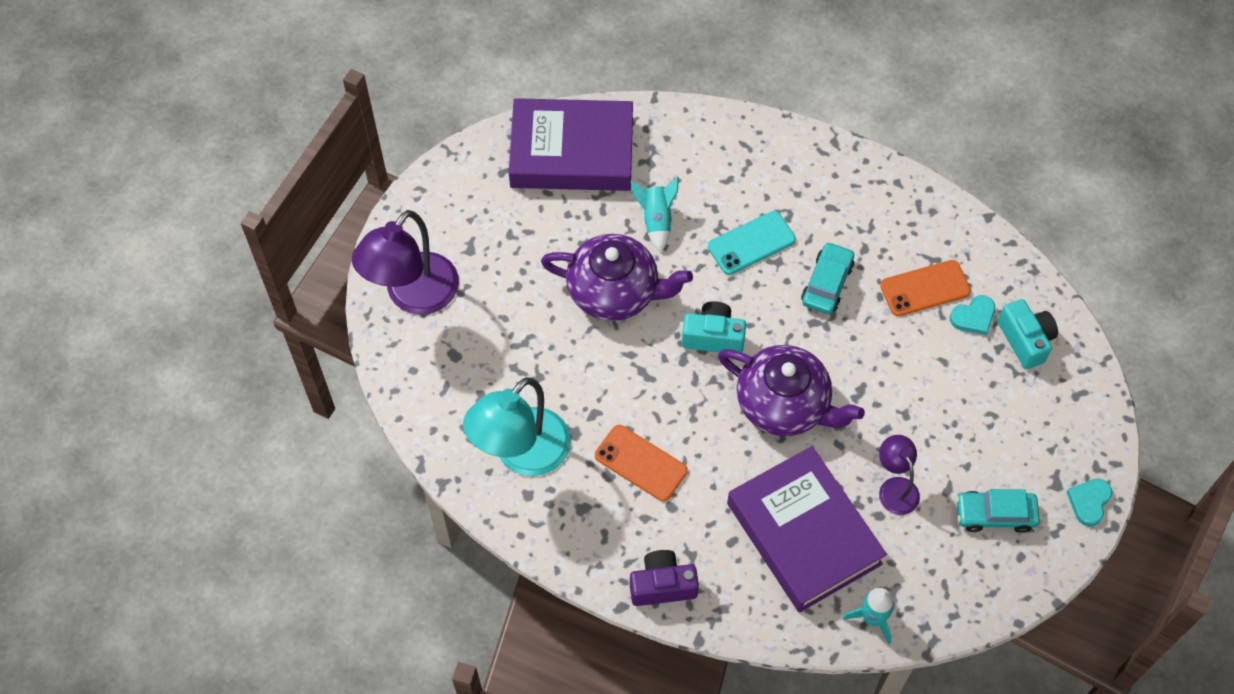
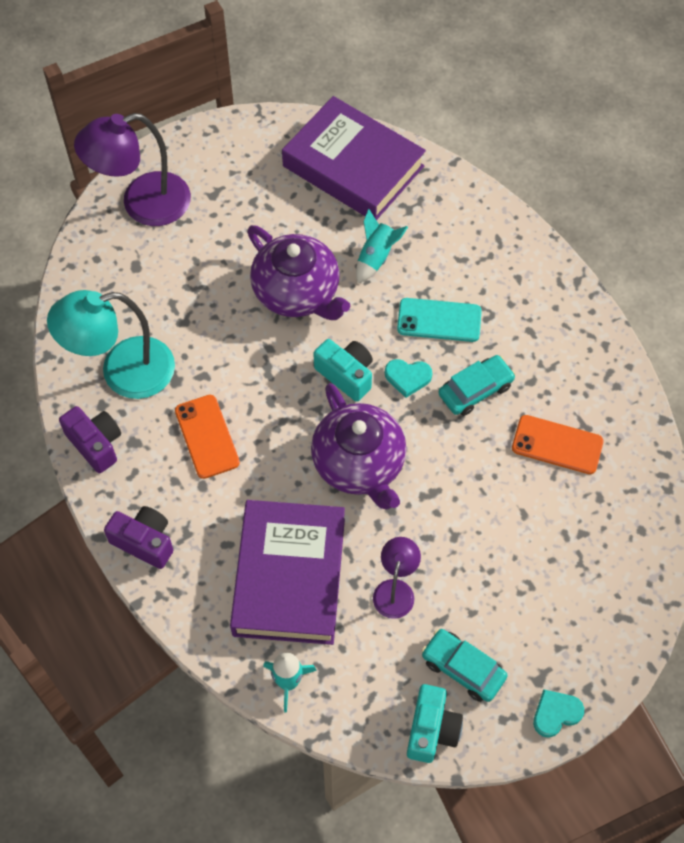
camera: 35 degrees right, 0 degrees up
(551, 531) = (95, 444): none -> purple camera
(973, 317) = (580, 494): turquoise heart -> turquoise heart (407, 377)
(1025, 340) = (611, 542): turquoise camera -> turquoise camera (431, 729)

